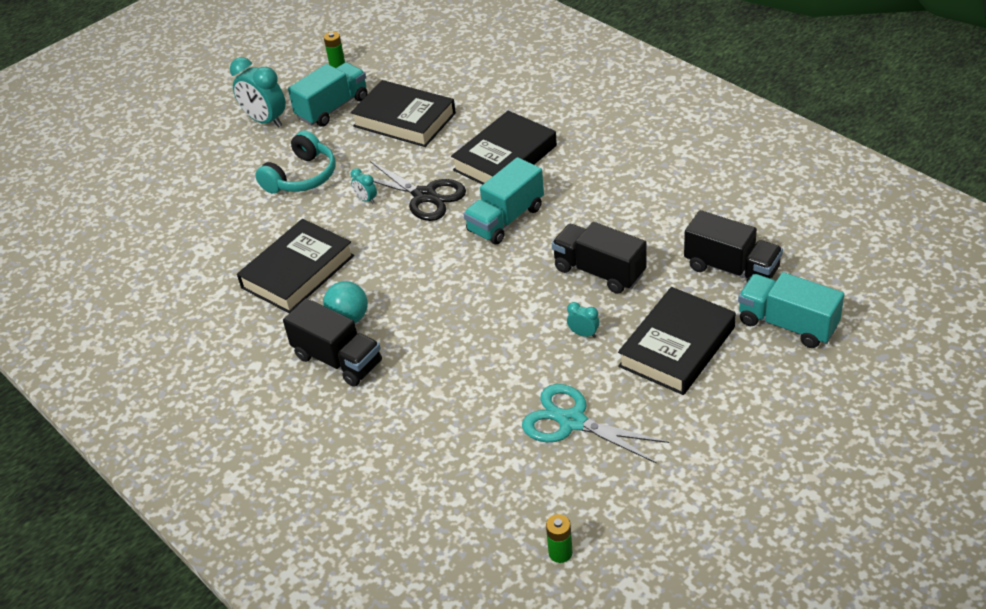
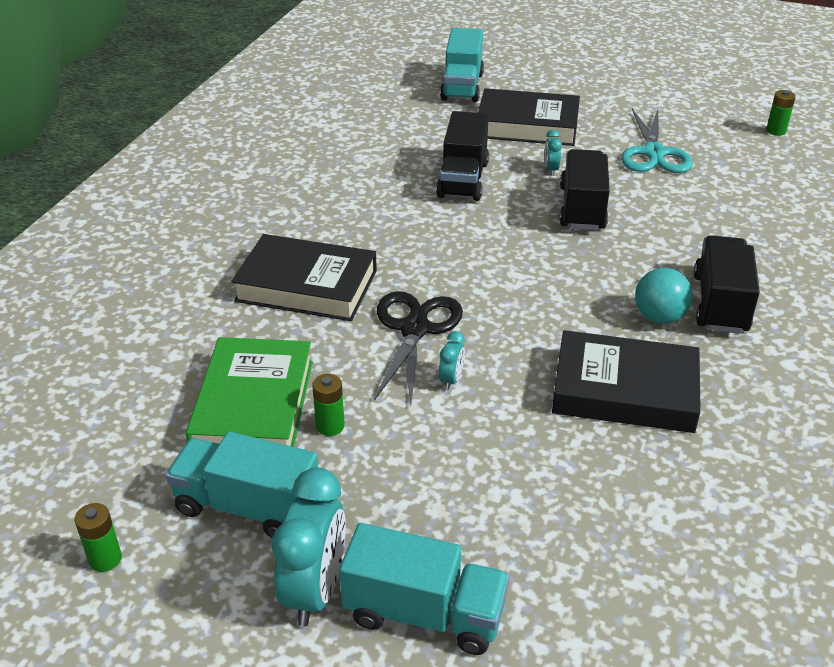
camera: 120 degrees left, 5 degrees down
(301, 177) = (439, 470): turquoise headphones -> none
(366, 144) = (330, 426): none -> green battery
(404, 120) = (254, 406): black book -> green book
(505, 219) = (421, 255): turquoise truck -> turquoise truck (424, 613)
(731, 269) = (412, 118): black truck -> black truck (582, 208)

